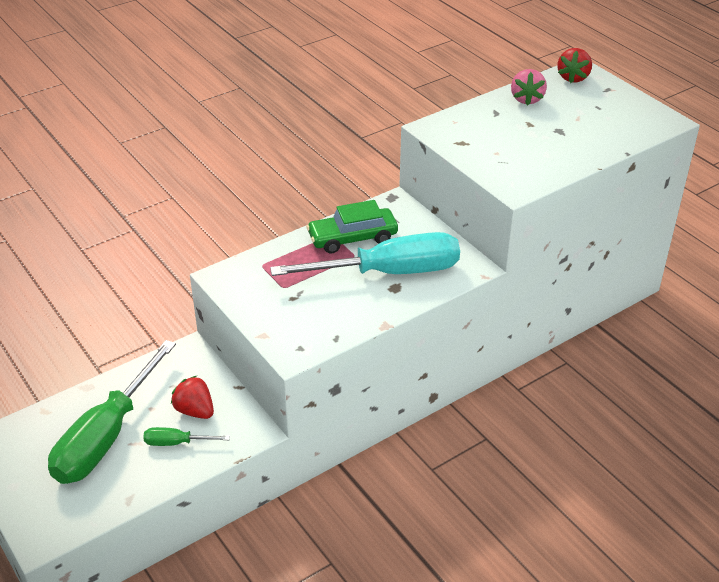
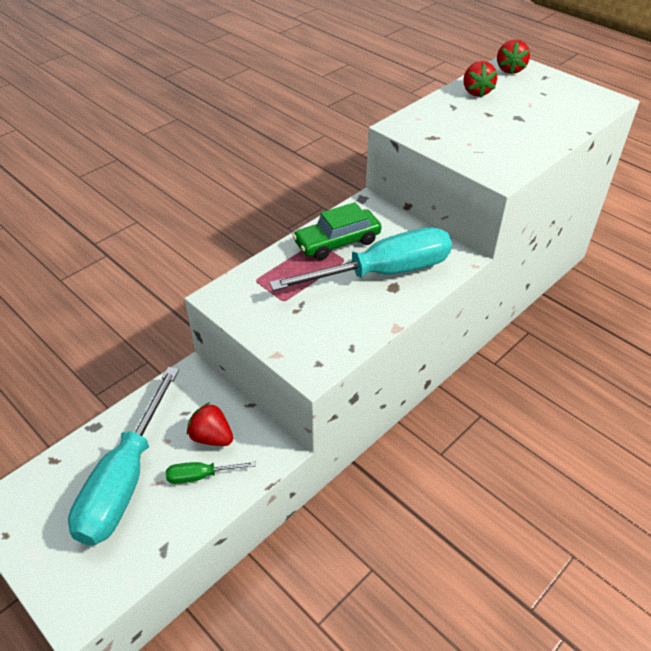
camera: 10 degrees left, 5 degrees up
(106, 437) = (125, 480): green screwdriver -> turquoise screwdriver
(526, 99) = (476, 92): pink strawberry -> red strawberry

